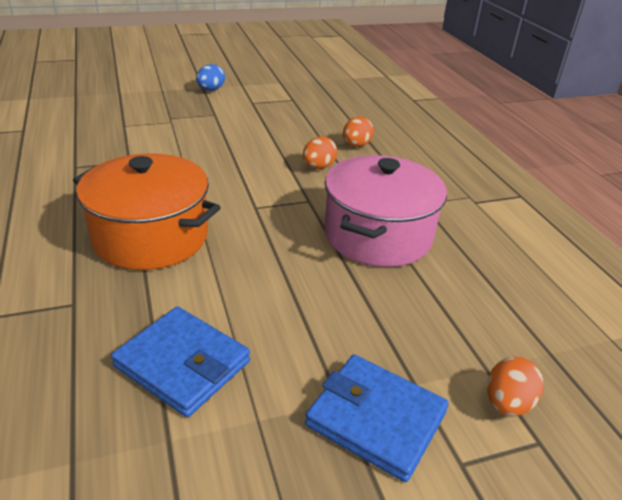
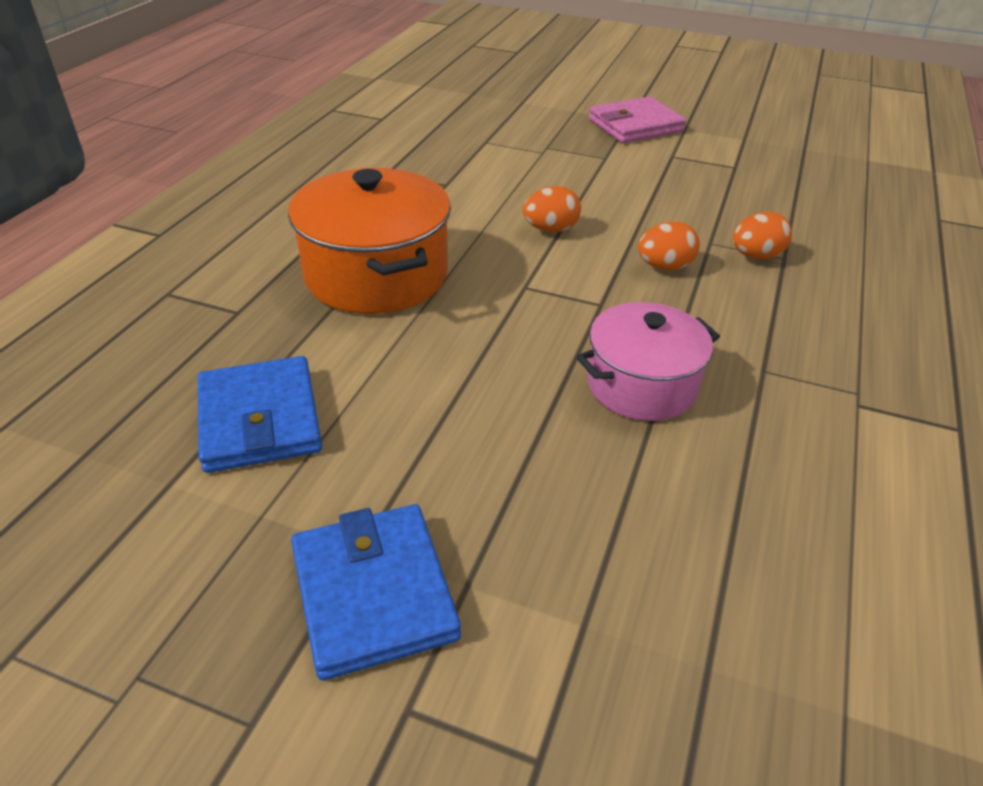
camera: 40 degrees right, 5 degrees up
(211, 90) = (635, 125): blue egg -> pink wallet
(377, 235) = (641, 385): pink pot -> pink pot, size x0.66
(507, 403) = (555, 685): orange egg -> orange egg (550, 229)

